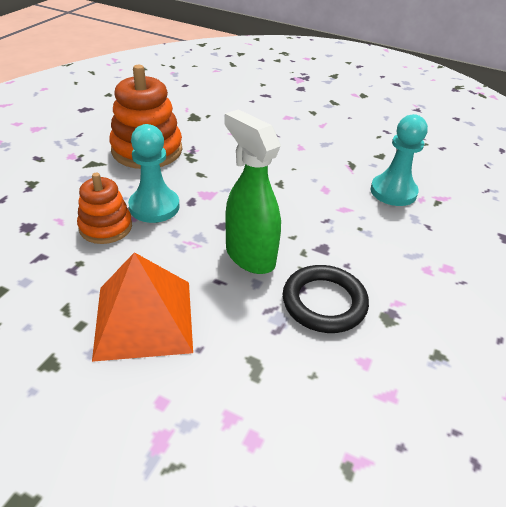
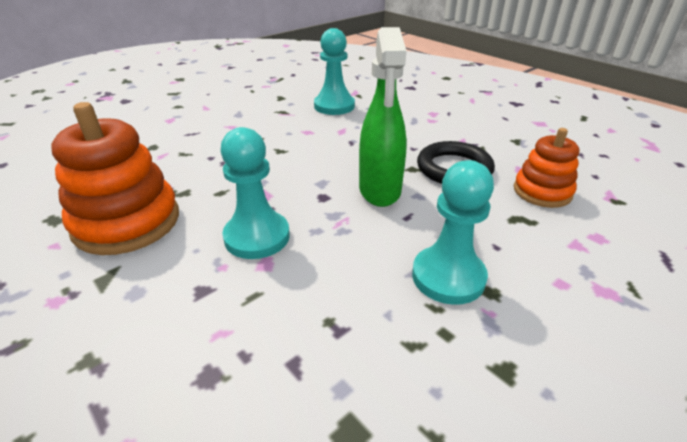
camera: 65 degrees left, 5 degrees down
(106, 227) = (269, 285): orange stacking toy -> orange stacking toy (542, 192)
(144, 319) = (448, 277): orange pyramid -> turquoise pawn
(249, 256) = (380, 191): green spray bottle -> green spray bottle turned 75 degrees counterclockwise

